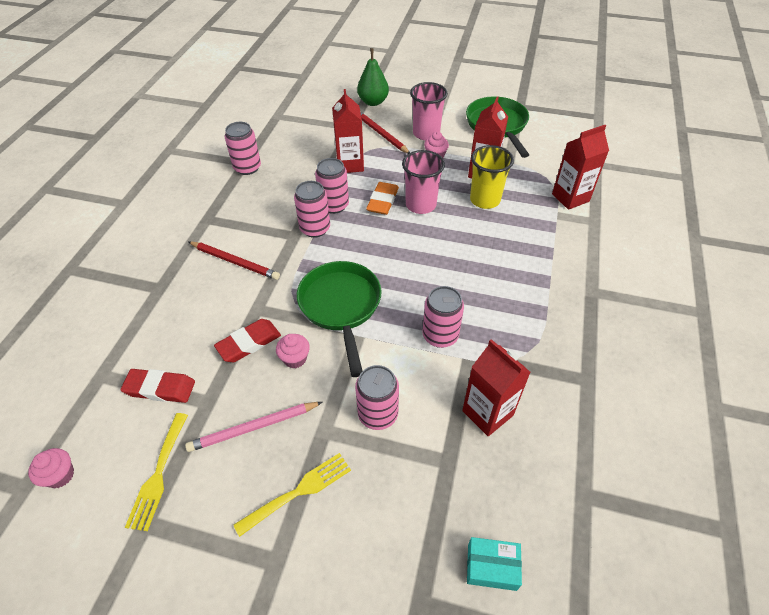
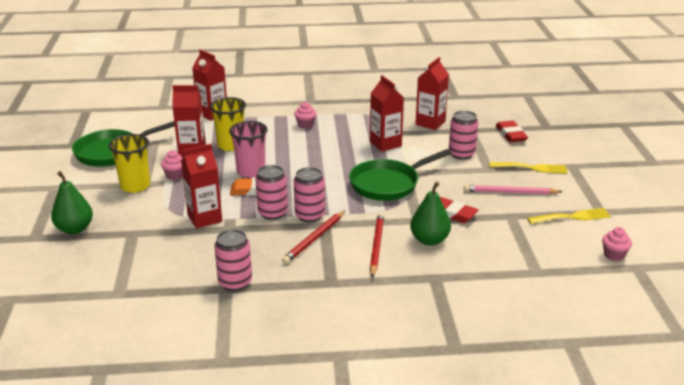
camera: 110 degrees left, 20 degrees down
(160, 388) = (520, 239): red eraser -> red eraser (510, 134)
(215, 305) = (429, 240): none -> green pear
(254, 428) = (510, 192): pink pencil -> pink pencil turned 135 degrees clockwise
(295, 359) = (448, 191): pink cupcake -> pink cupcake (305, 125)
(298, 492) = (531, 168): yellow fork -> yellow fork turned 150 degrees clockwise
(381, 134) = (143, 211): red pencil -> red pencil (314, 239)
(426, 133) = (135, 186): pink cup -> yellow cup
(440, 335) = (385, 144): pink can -> red carton
(492, 566) = (512, 113): turquoise box -> none

